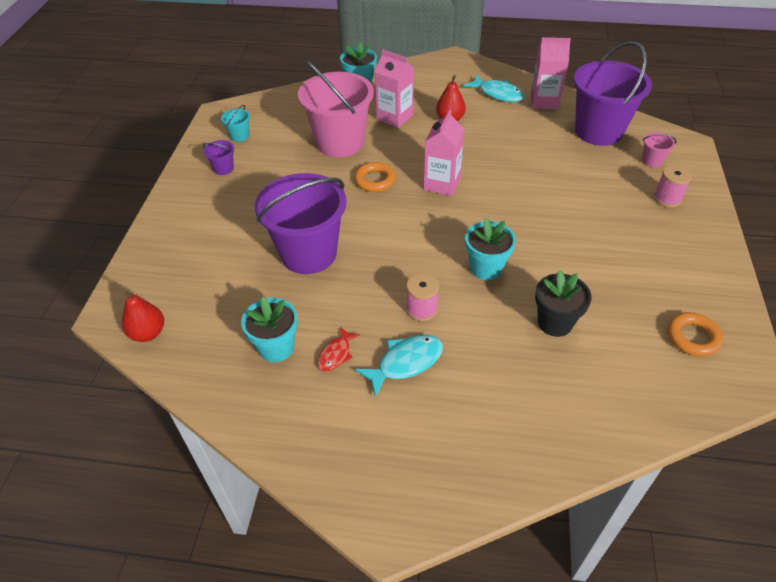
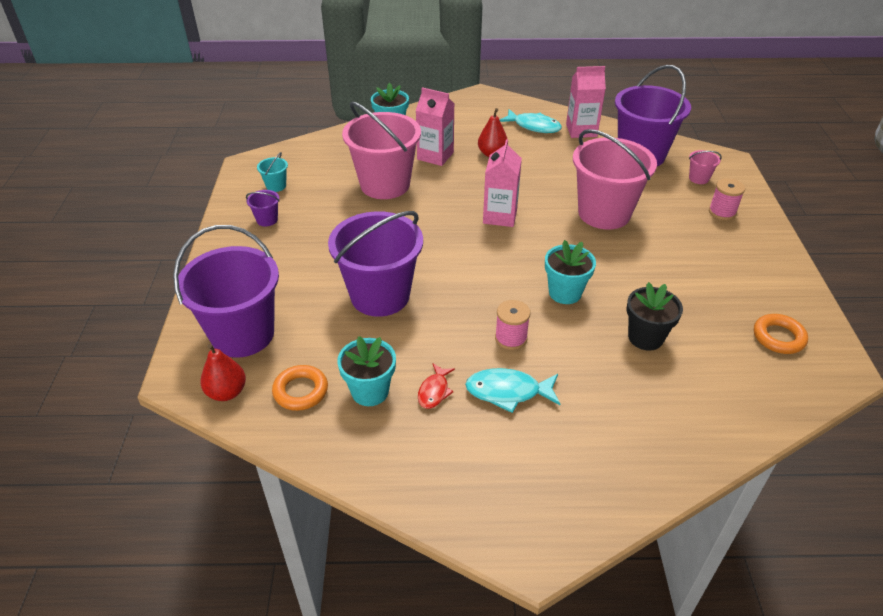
camera: 10 degrees left, 5 degrees down
(175, 278) = (242, 334): none -> purple bucket
(375, 180) = (431, 218): orange ring -> orange ring (300, 391)
(405, 363) = (508, 392): turquoise fish -> turquoise fish turned 135 degrees counterclockwise
(545, 189) = (604, 213): none -> pink bucket

